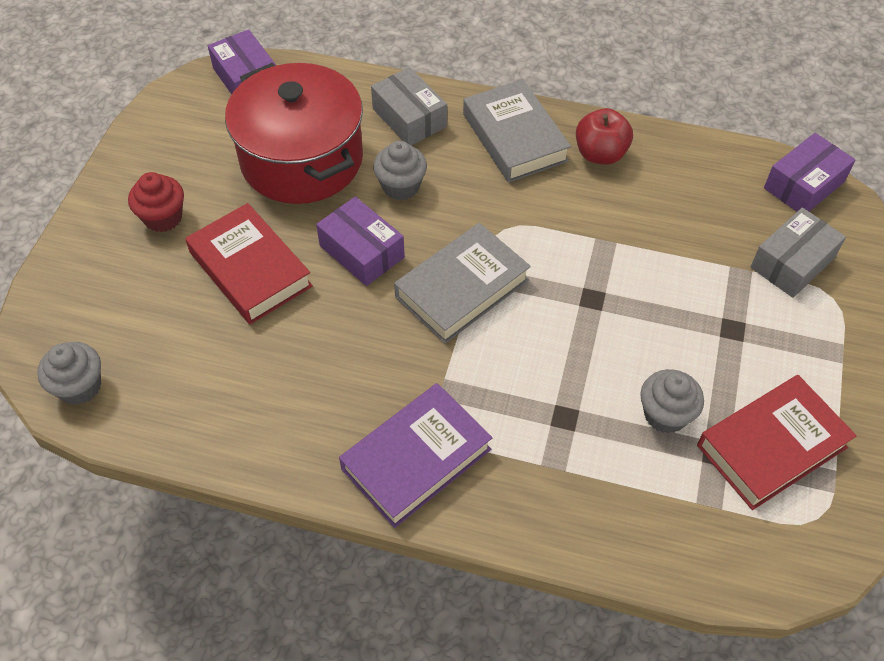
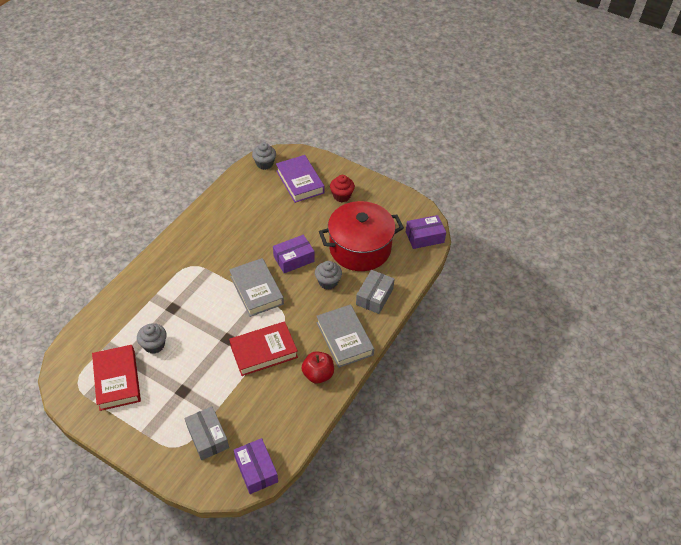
camera: 105 degrees right, 5 degrees down
(250, 269) = (300, 220): red book -> red book (264, 351)
(409, 118) = (374, 296): grey box -> grey box turned 45 degrees counterclockwise
(416, 459) = (181, 254): purple book -> purple book (300, 182)
(515, 137) = (344, 338): grey book -> grey book turned 75 degrees clockwise

